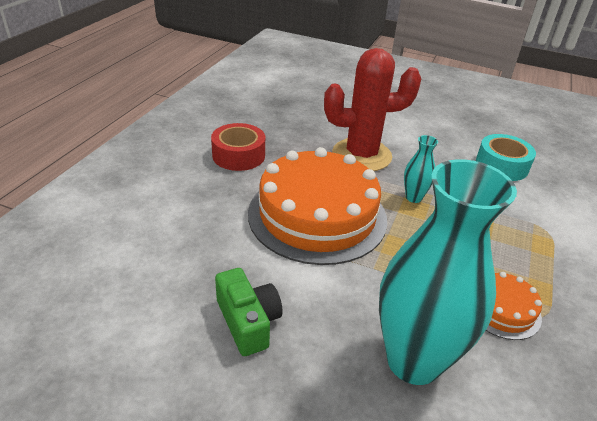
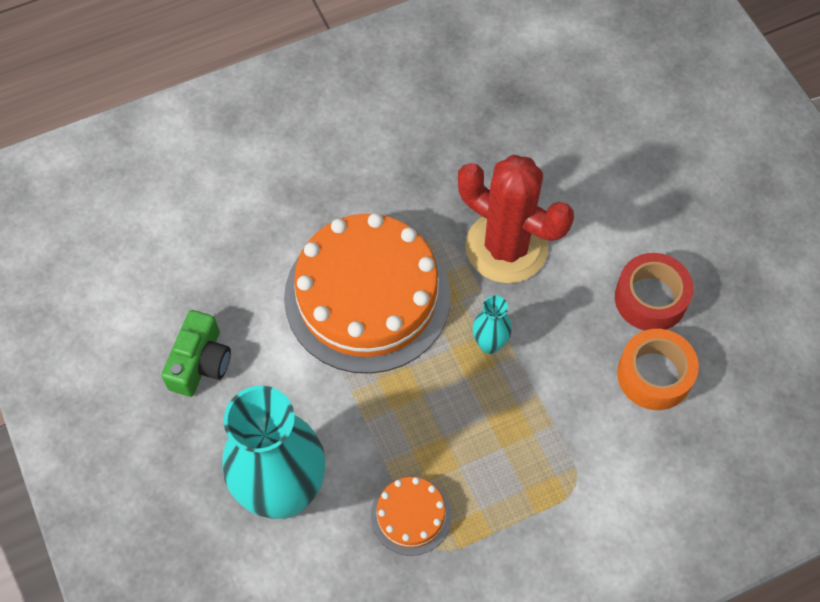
camera: 45 degrees right, 25 degrees up
(238, 155) = (374, 160): red tape -> red tape (650, 298)
(501, 165) = (654, 375): turquoise tape -> orange tape

